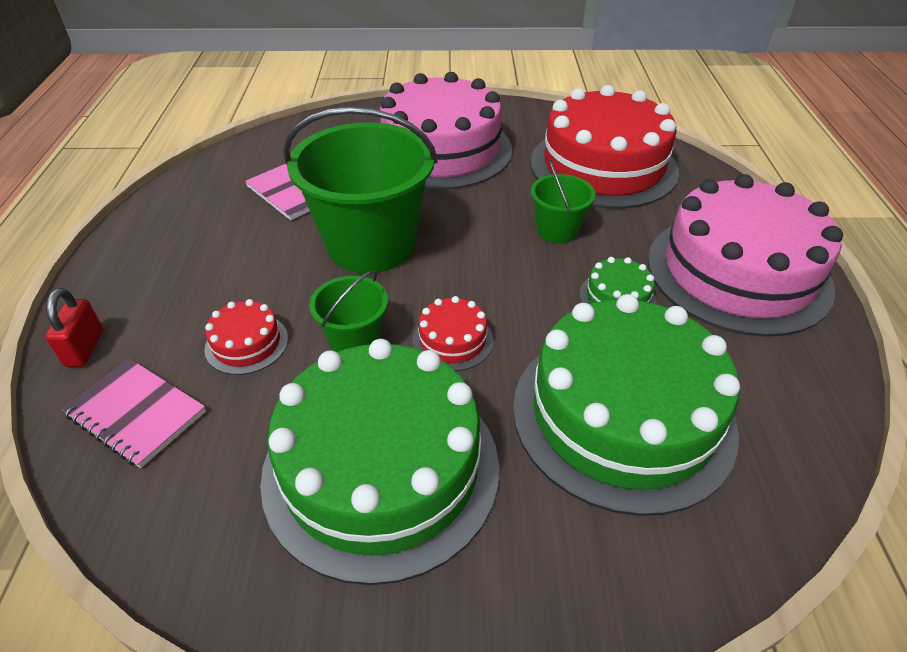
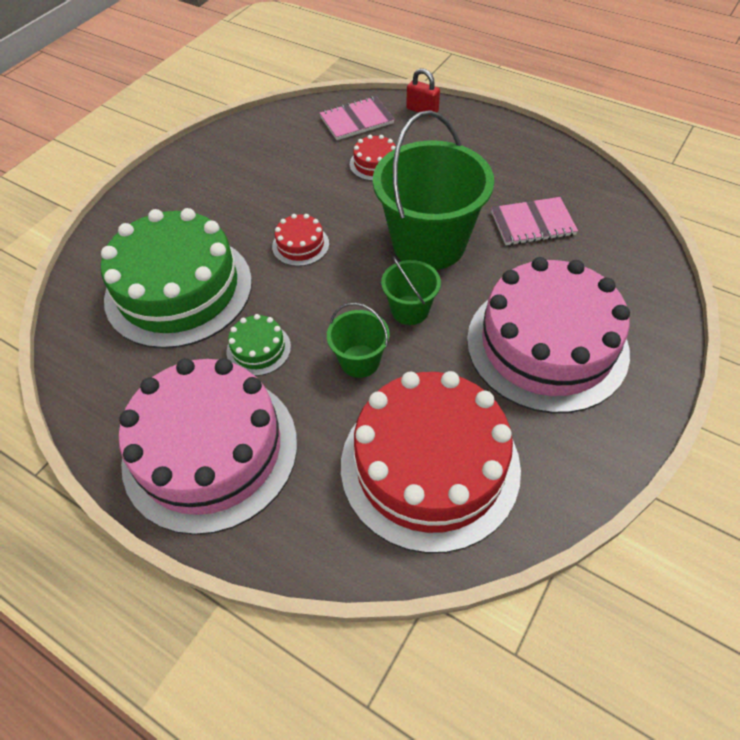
camera: 125 degrees right, 10 degrees up
(355, 341) = (338, 204): green bucket -> green bucket (410, 310)
(381, 468) = (245, 186): green cake -> none

